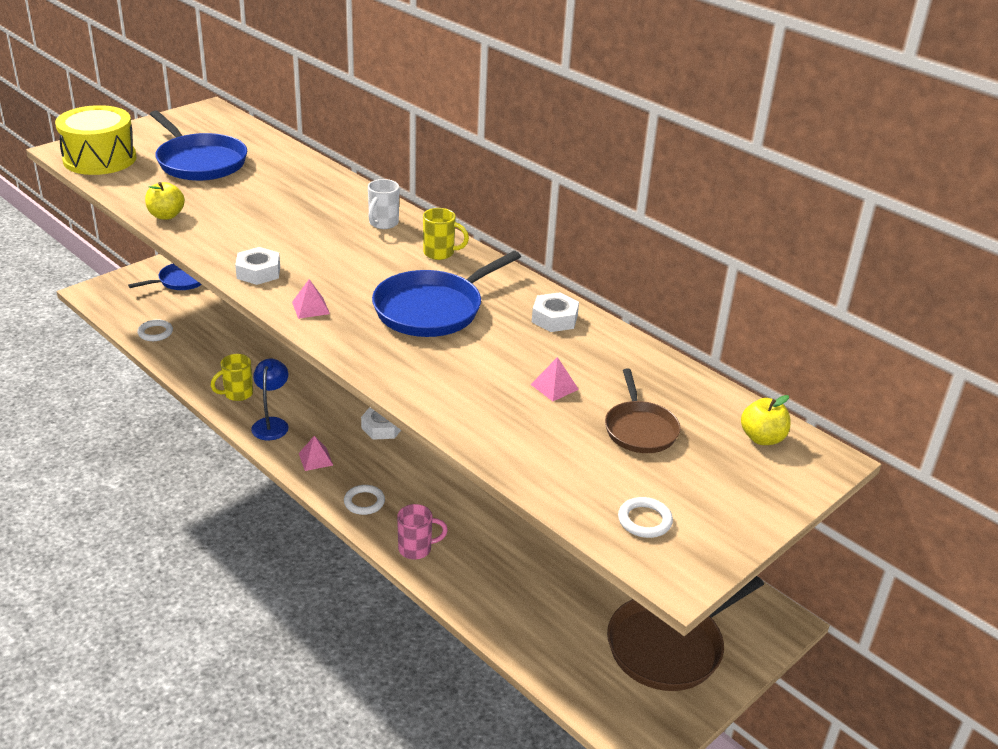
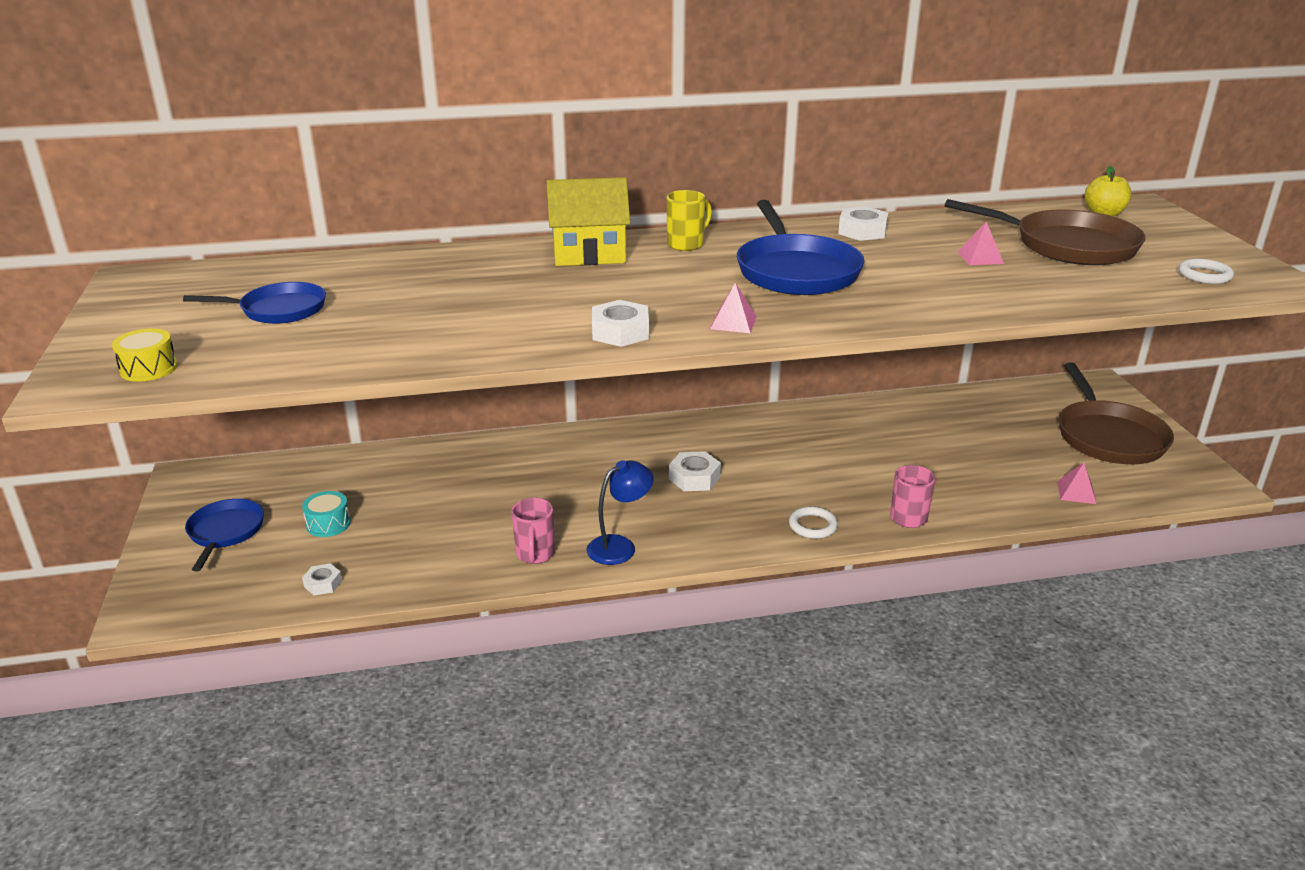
camera: 55 degrees left, 5 degrees down
(100, 159) = (149, 369): yellow drum -> yellow drum, size x0.45
(155, 333) = (323, 584): white ring -> white nut
(166, 215) = (398, 356): yellow apple -> none
(200, 162) = (279, 310): blue pan -> blue pan, size x0.61
(213, 309) = (328, 524): none -> turquoise drum
(237, 394) = (535, 554): yellow mug -> pink mug
(272, 424) = (619, 546): blue lamp -> blue lamp turned 105 degrees clockwise
(315, 459) = (713, 535): pink pyramid -> pink pyramid (1076, 492)
(383, 223) = (589, 253): white mug -> yellow house
(640, 429) = (1069, 245): brown pan -> brown pan, size x1.64

